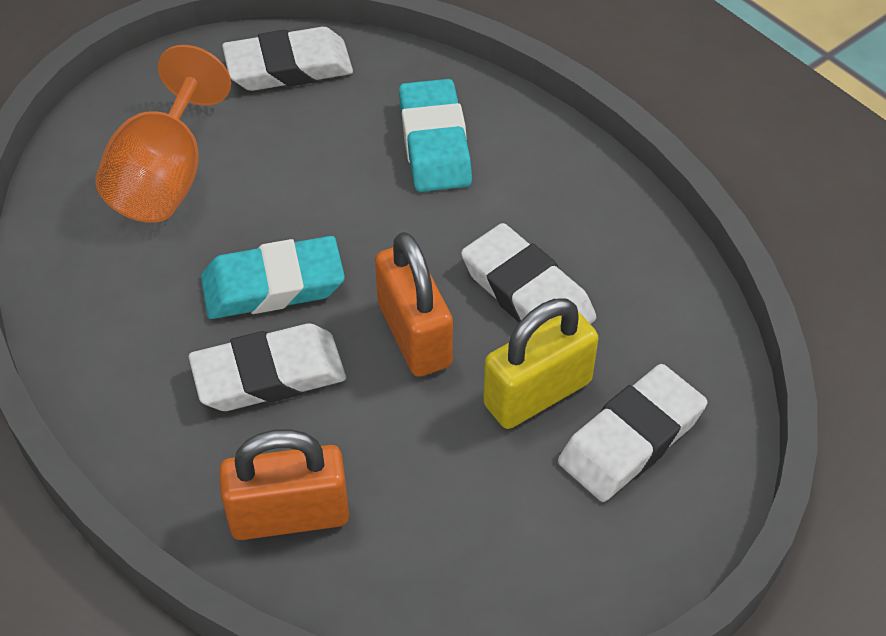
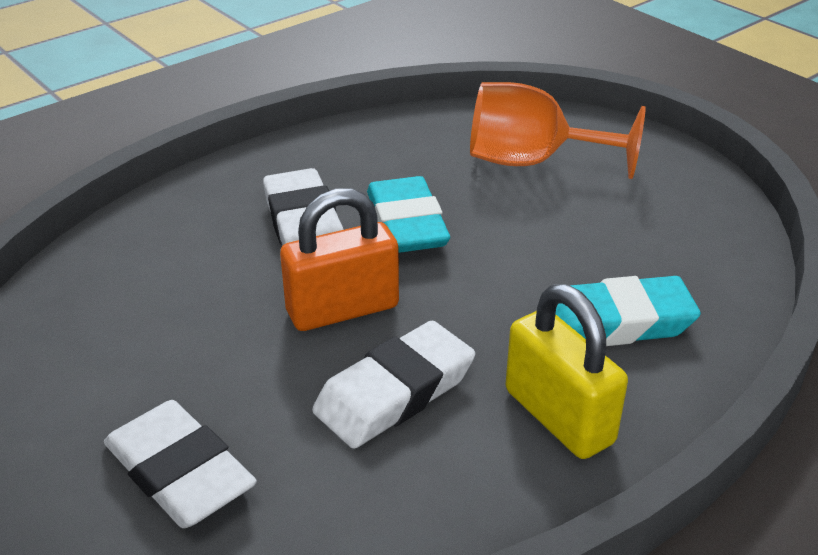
camera: 90 degrees right, 15 degrees down
(288, 67) = (700, 221): white eraser -> none
(289, 515) = (157, 242): orange padlock -> none
(537, 393) = (256, 397): yellow padlock -> yellow padlock (558, 416)

